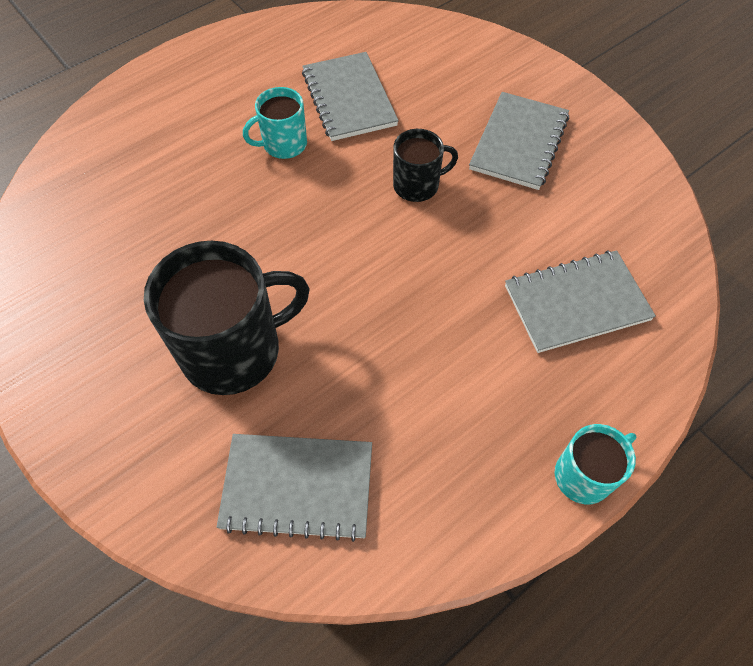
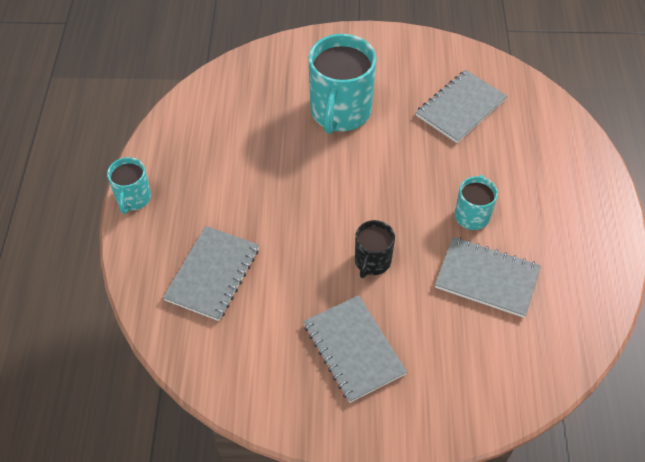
camera: 130 degrees right, 5 degrees down
(234, 350) = (340, 112): black mug -> turquoise mug
(297, 487) = (247, 96): grey notebook -> grey notebook (460, 108)

